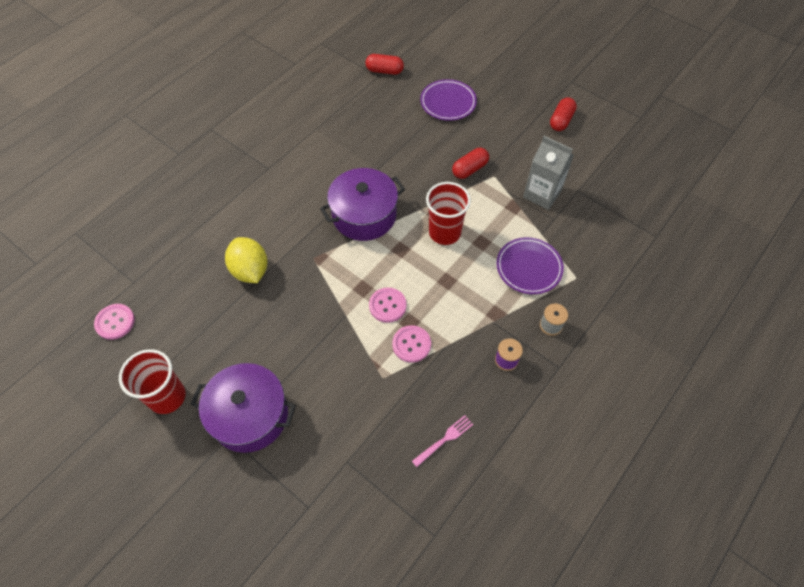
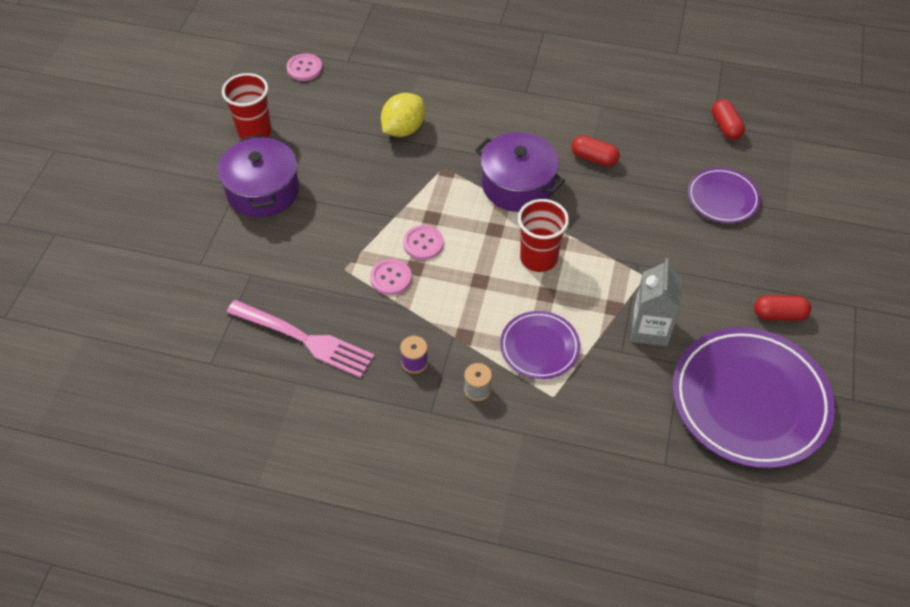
camera: 65 degrees right, 5 degrees down
(444, 439) = (304, 339): pink fork -> pink fork, size x2.14
(469, 169) = (638, 251): red capsule -> red capsule (594, 158)
(622, 167) = (750, 400): none -> purple plate

